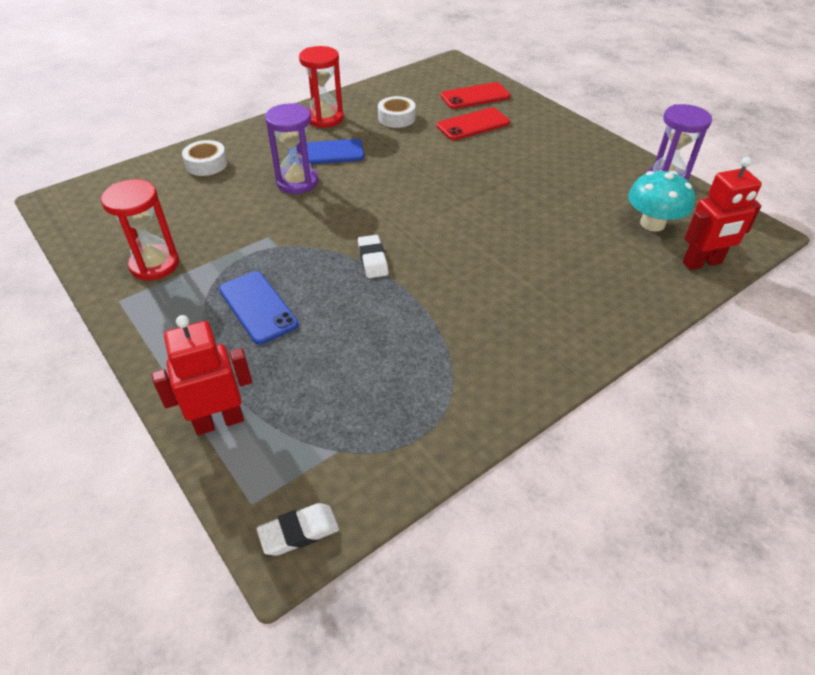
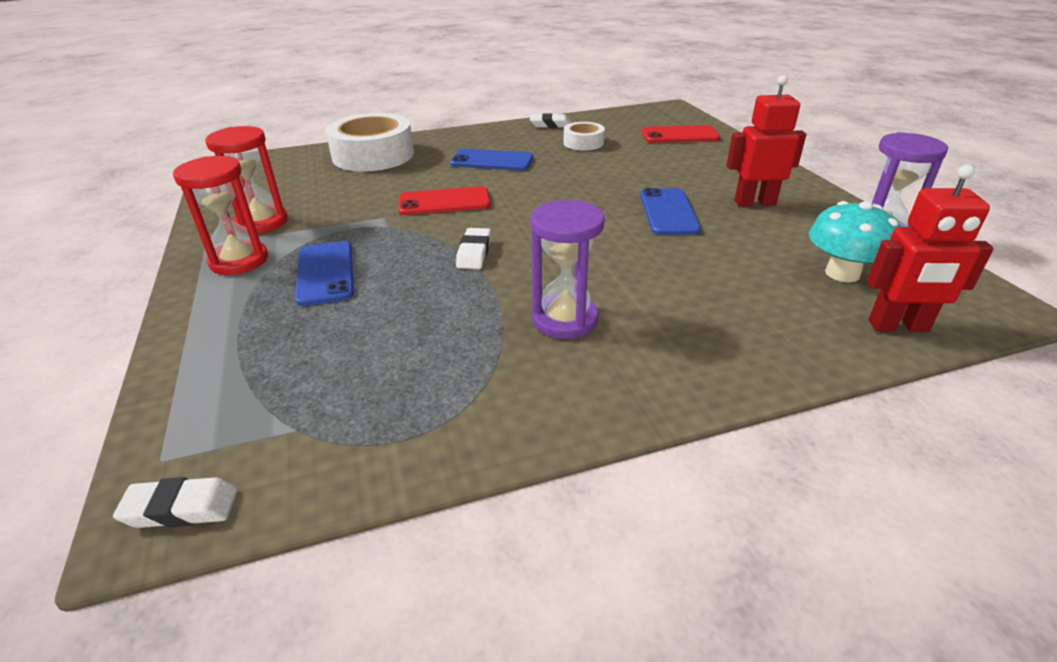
camera: 20 degrees right, 10 degrees down
(206, 164) = (373, 155): white tape -> white tape, size x1.94
(219, 421) = (200, 368): red robot -> red robot (754, 203)
(297, 182) = (446, 179): purple hourglass -> purple hourglass (565, 319)
(325, 118) = (510, 135): red hourglass -> red hourglass (239, 261)
(354, 99) = (550, 125): none -> white eraser
(473, 124) = (663, 157): red phone -> red phone (444, 202)
(505, 186) = (668, 212): none -> blue phone

